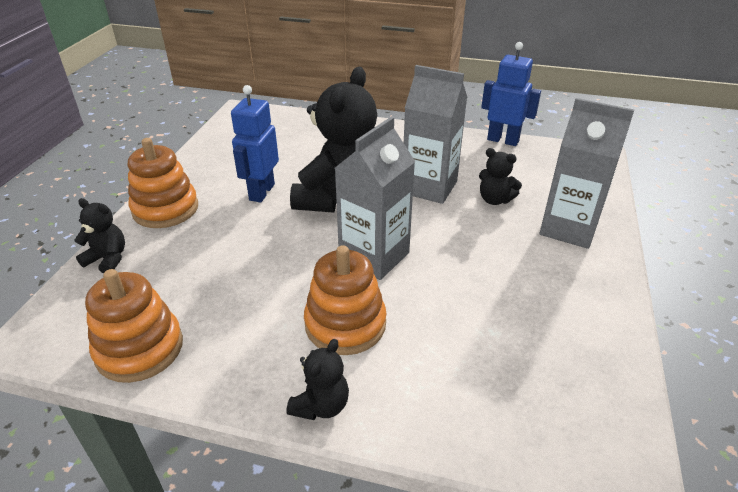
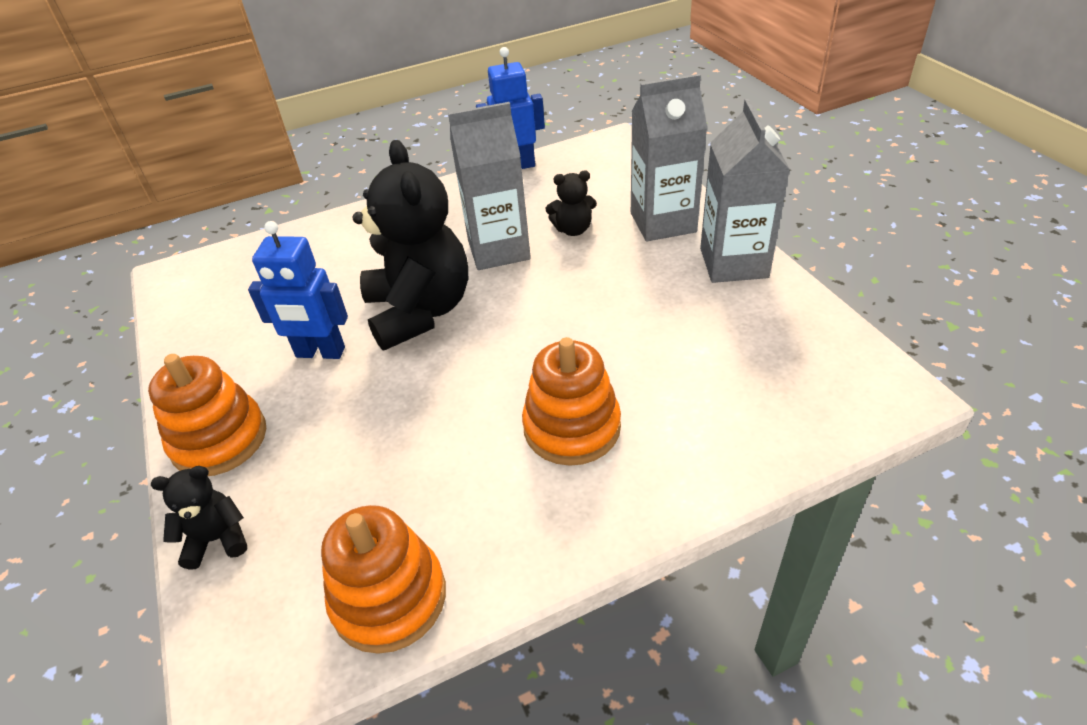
camera: 35 degrees left, 5 degrees up
(261, 192) = (320, 353): blue robot -> blue robot turned 60 degrees counterclockwise
(321, 405) = (635, 512): black teddy bear -> none
(374, 256) = (524, 348): grey carton -> grey carton (733, 263)

